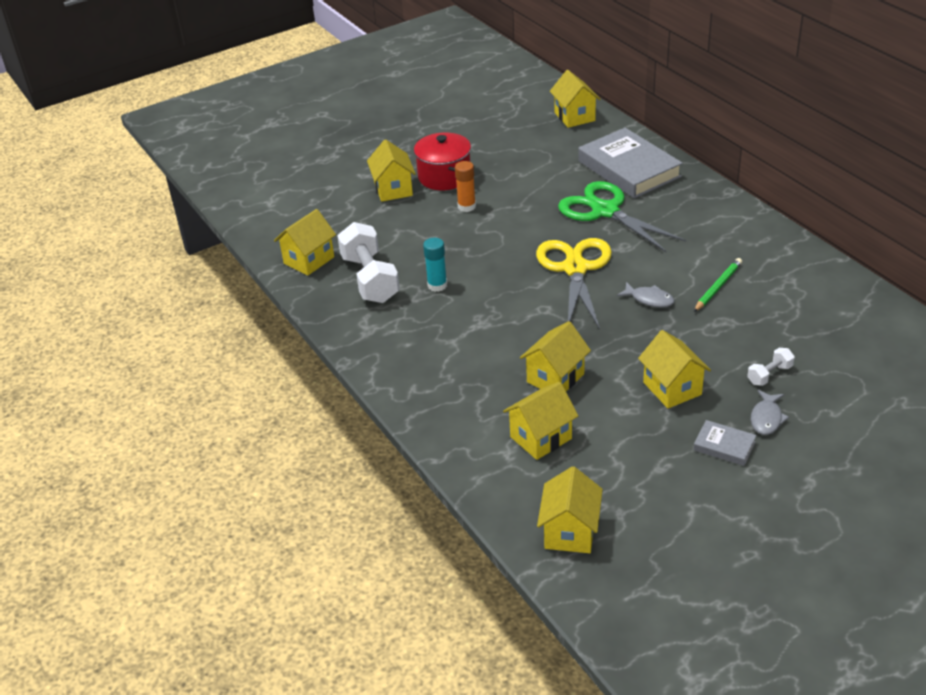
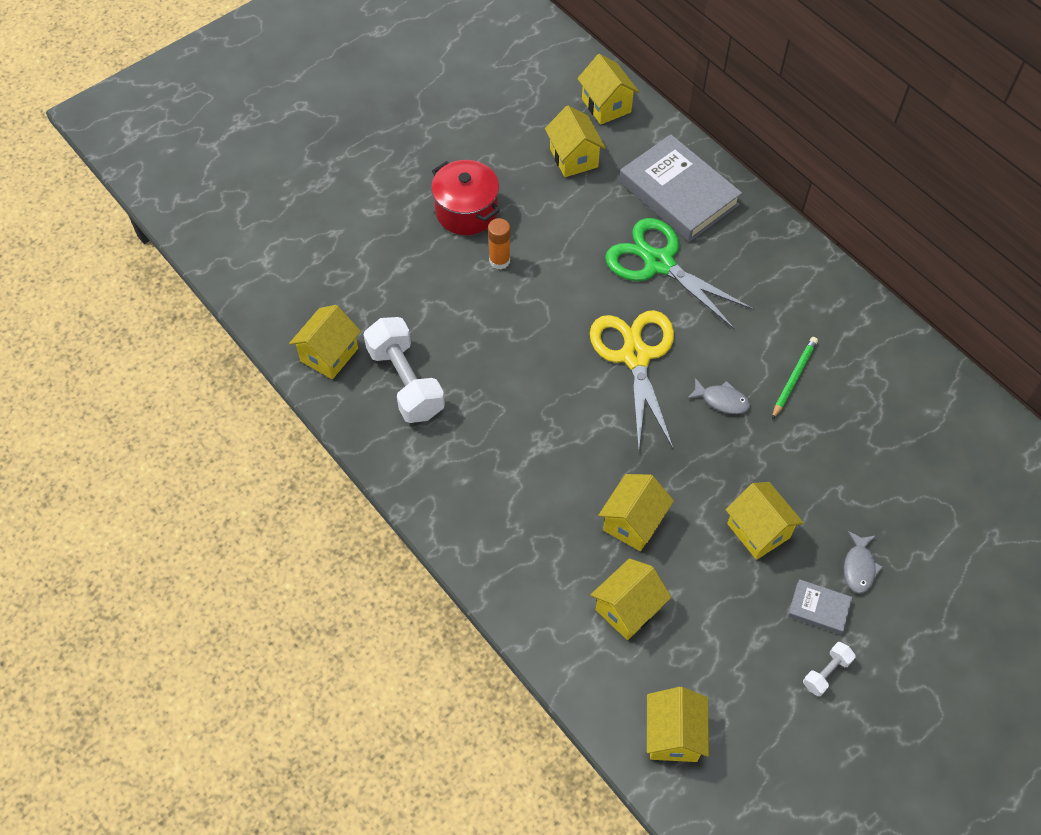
camera: 10 degrees left, 20 degrees up
(393, 189) = (409, 234): yellow house -> yellow house (573, 158)
(437, 285) = (484, 389): turquoise glue stick -> none
(769, 375) = (858, 505): white dumbbell -> white dumbbell (826, 673)

